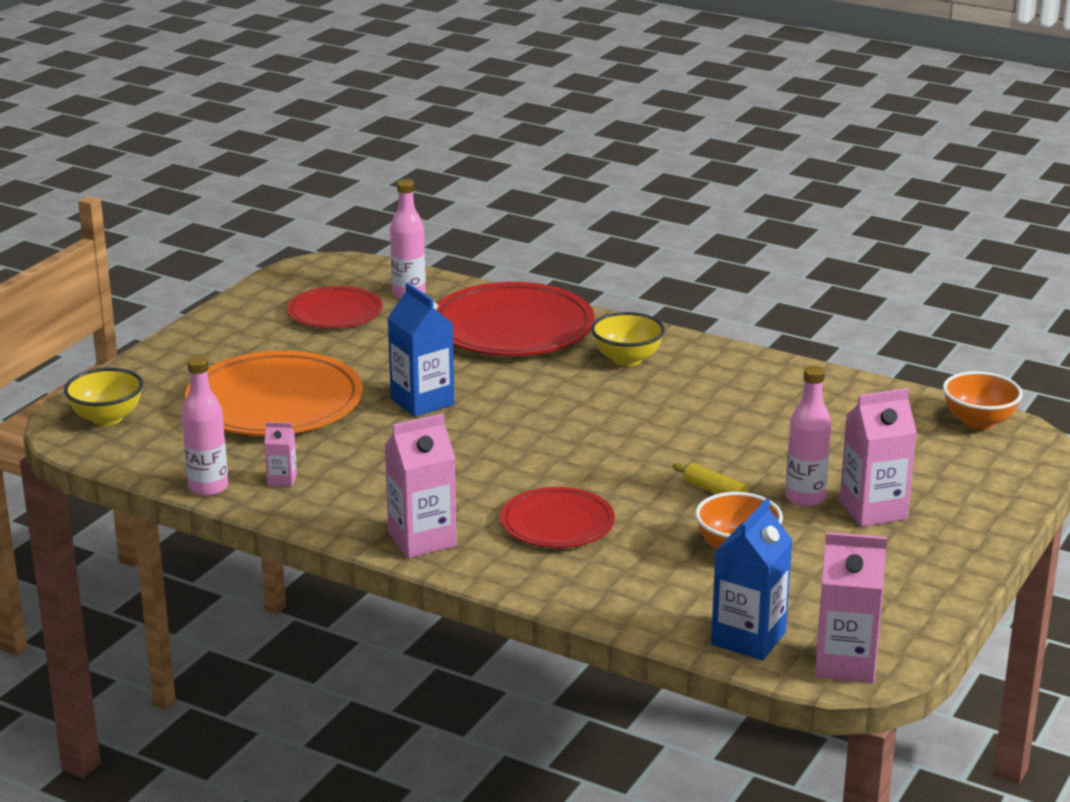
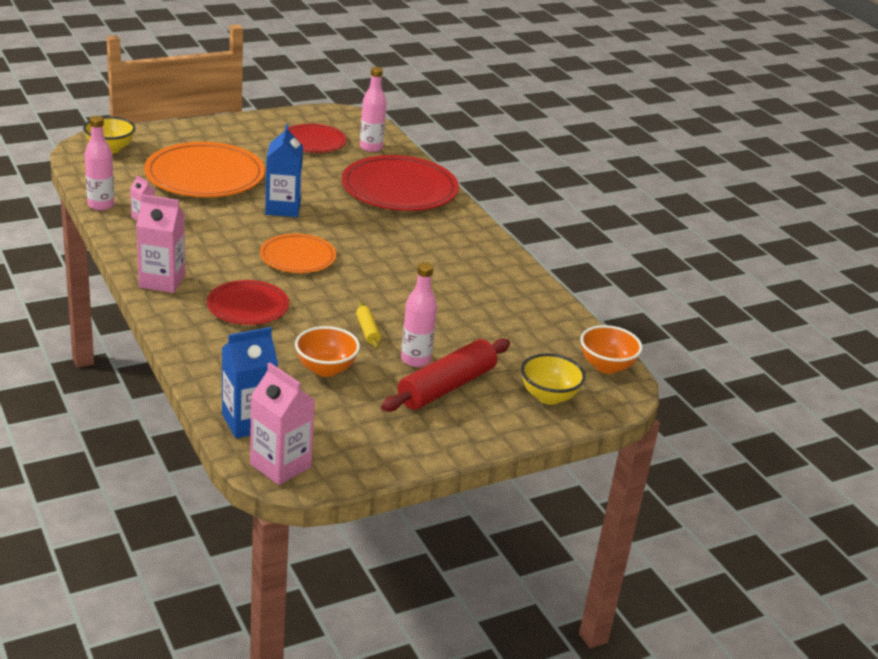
camera: 30 degrees right, 5 degrees up
(524, 448) = (298, 257): none -> orange plate
(627, 359) = (438, 234): yellow bowl -> yellow bowl (549, 396)
(873, 510) = (446, 387): pink carton -> red rolling pin

